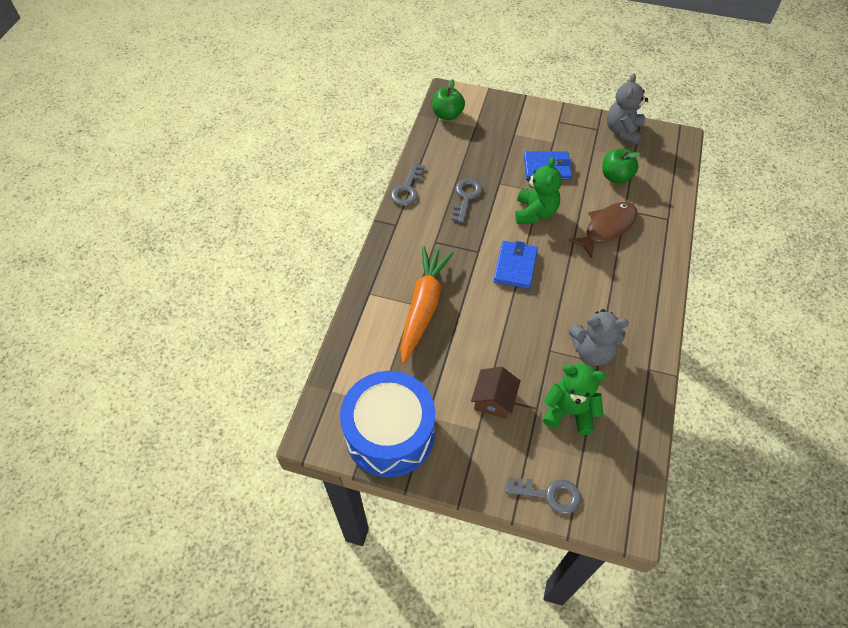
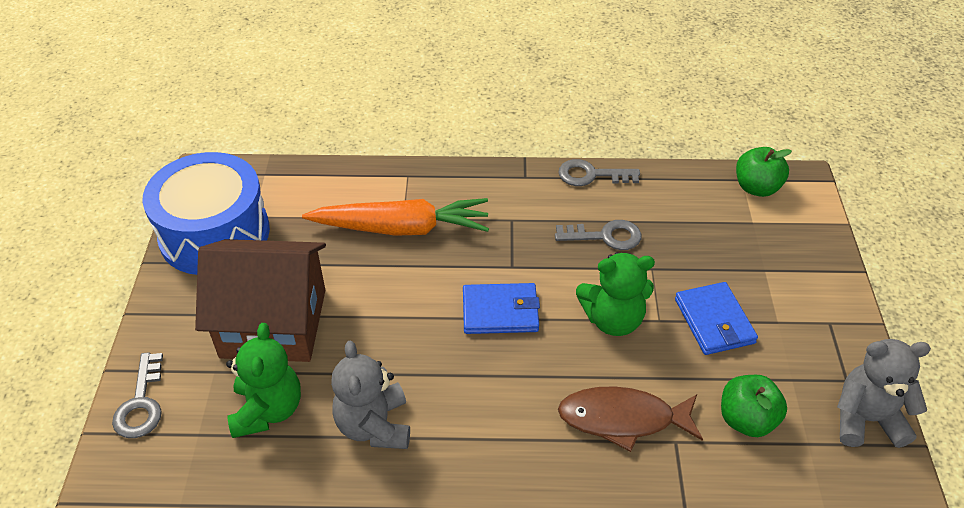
camera: 75 degrees right, 10 degrees down
(494, 400) = (273, 323): brown house -> brown house, size x2.05
(607, 228) = (623, 419): brown fish -> brown fish turned 150 degrees clockwise

